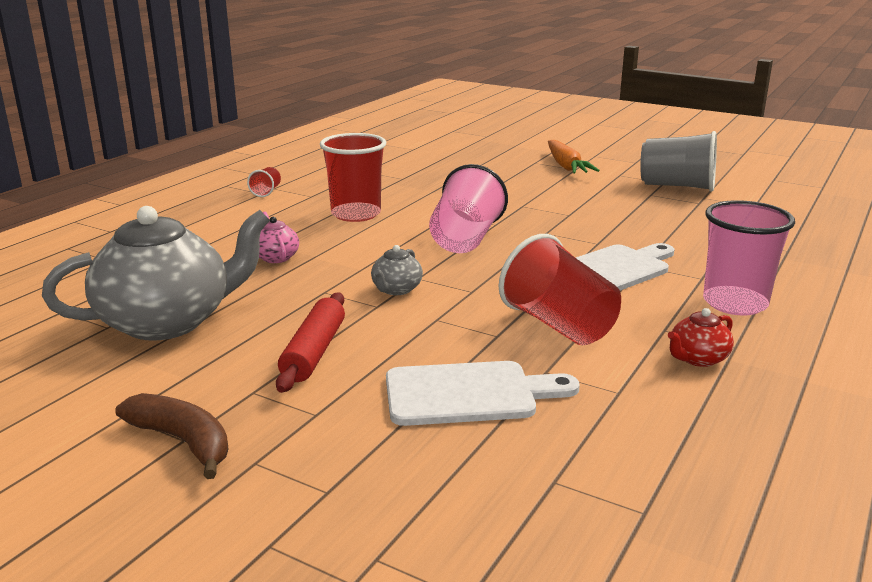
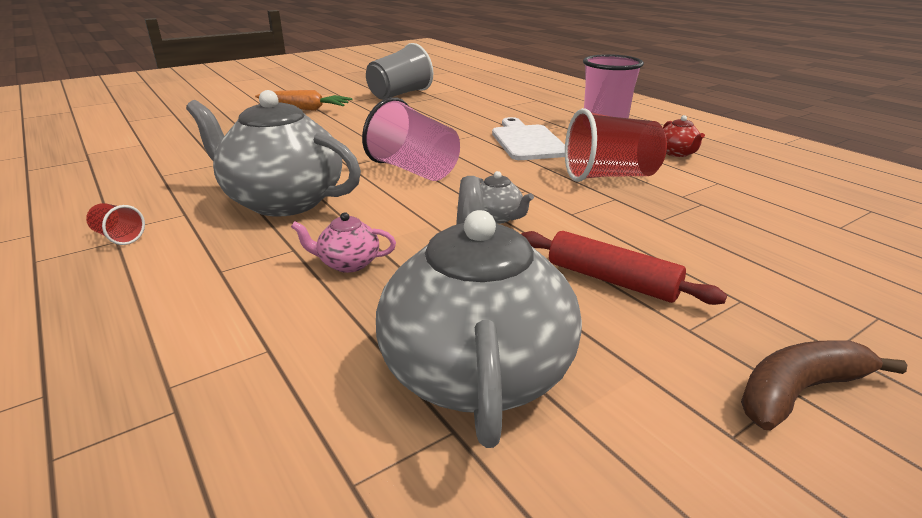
camera: 65 degrees left, 5 degrees up
(356, 214) = (282, 201): red cup -> grey teapot
(469, 394) = (713, 228): white cutting board -> none

